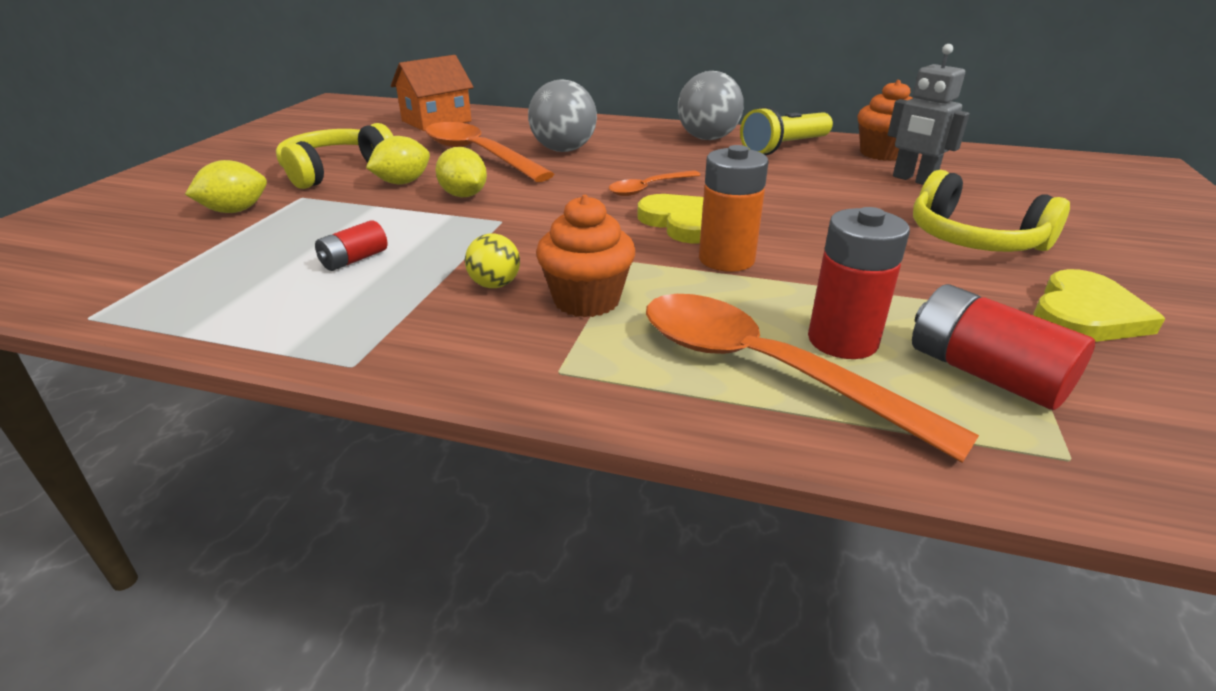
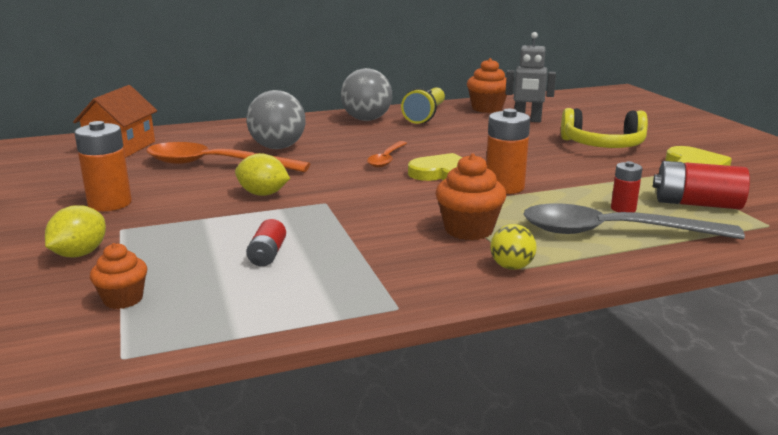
camera: 35 degrees left, 10 degrees down
(184, 263) = (123, 299): none -> orange cupcake
(336, 171) = (110, 203): yellow headphones -> orange battery
(403, 182) = (192, 197): yellow lemon -> none
(495, 285) = (398, 239): yellow ball -> yellow ball (511, 267)
(765, 370) = (612, 232): orange spoon -> grey spoon
(842, 341) = (623, 209): red battery -> red battery, size x0.58

